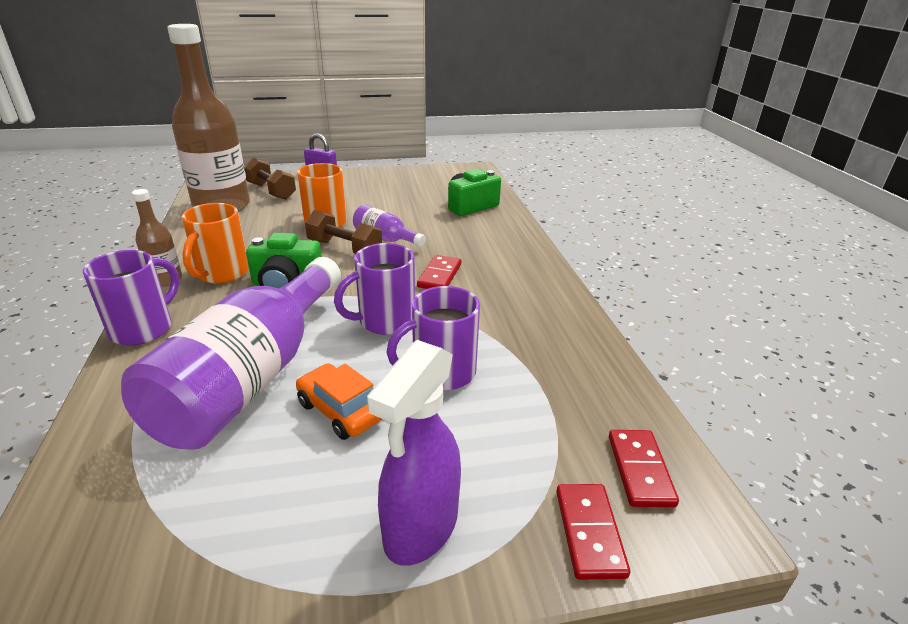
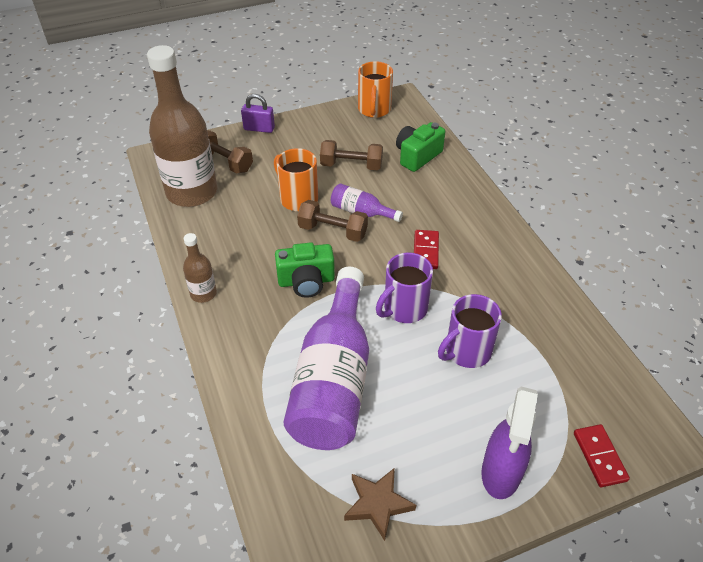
camera: 10 degrees left, 15 degrees up
(143, 328) = (222, 349): purple mug -> none
(208, 537) = (378, 504): none -> brown star
(222, 273) = (246, 278): orange mug -> orange mug (374, 110)
(341, 410) = (411, 397): orange car -> none
(396, 206) = (351, 166): none -> brown dumbbell
(640, 470) = (619, 407): red domino -> none

